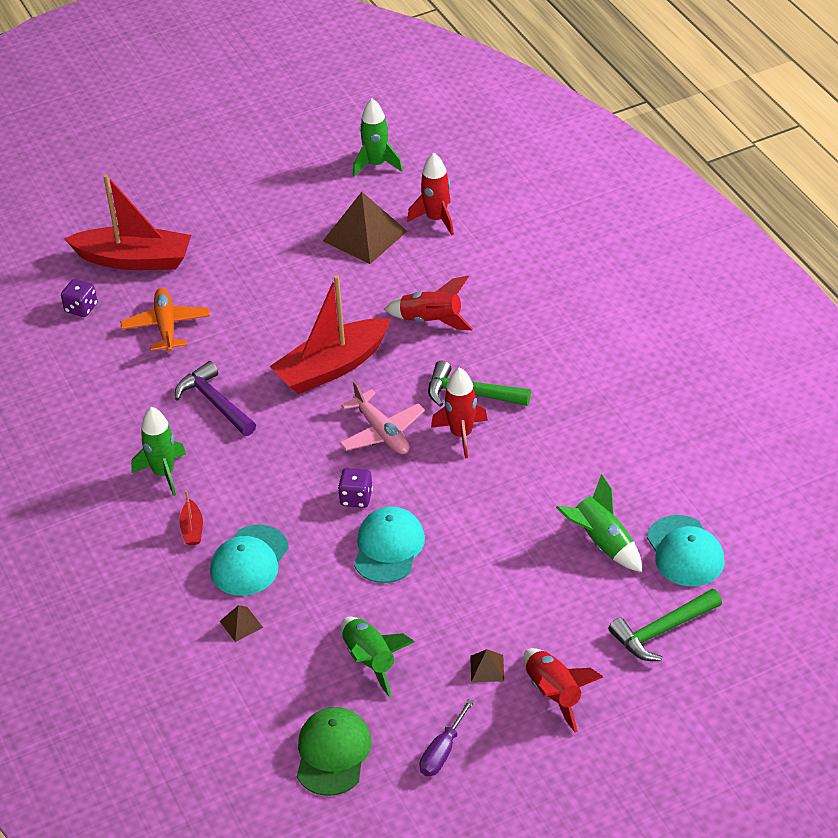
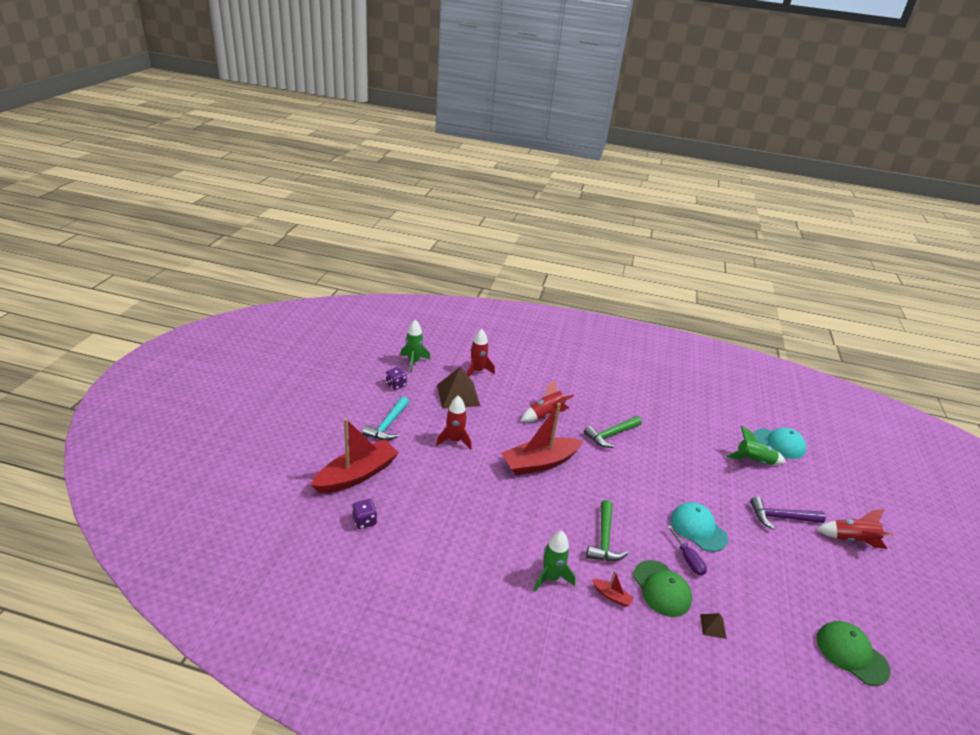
camera: 55 degrees left, 10 degrees down
(166, 326) = (429, 498): orange plane -> none
(215, 402) = (515, 519): purple hammer -> purple hammer (781, 517)
(236, 225) = (388, 425): none -> turquoise hammer
(249, 561) = (661, 588): turquoise cap -> green cap
(332, 367) = (539, 463): red boat -> red boat turned 60 degrees clockwise
(356, 498) = (649, 516): purple dice -> purple dice (396, 385)
(370, 661) = (783, 590): green rocket -> none
(382, 432) = (608, 477): pink plane -> none
(442, 752) = (874, 606): purple screwdriver -> purple screwdriver (688, 559)
(461, 434) = (637, 455): red rocket -> red rocket (454, 440)
(487, 668) = (818, 550): brown pyramid -> none
(662, 631) = (828, 481): green hammer -> green hammer (604, 539)

